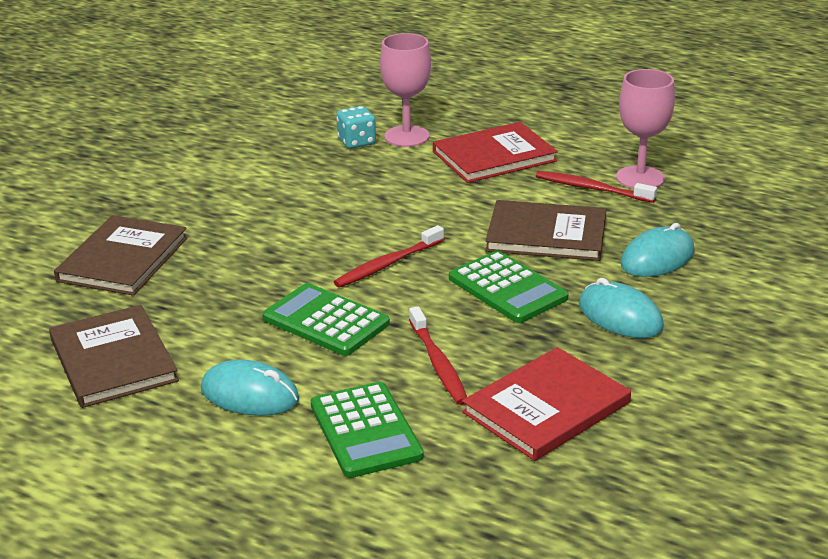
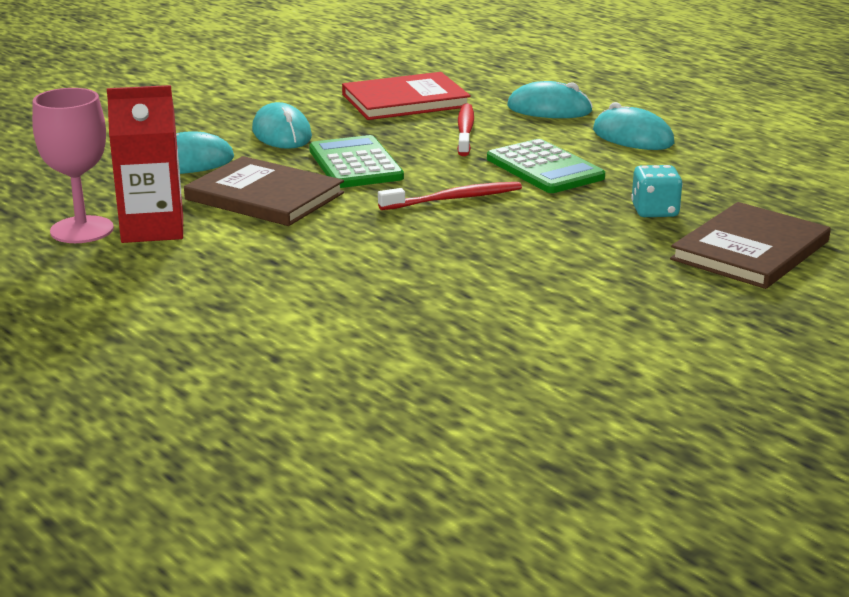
camera: 160 degrees left, 5 degrees down
(113, 360) = (753, 173): brown book -> none
(356, 142) = (381, 345): turquoise dice -> turquoise dice (654, 211)
(365, 431) = (549, 109): green calculator -> turquoise mouse
(406, 136) = (300, 340): pink goblet -> none
(494, 156) = (214, 287): red book -> none
(592, 189) = (152, 229): red toothbrush -> red carton

